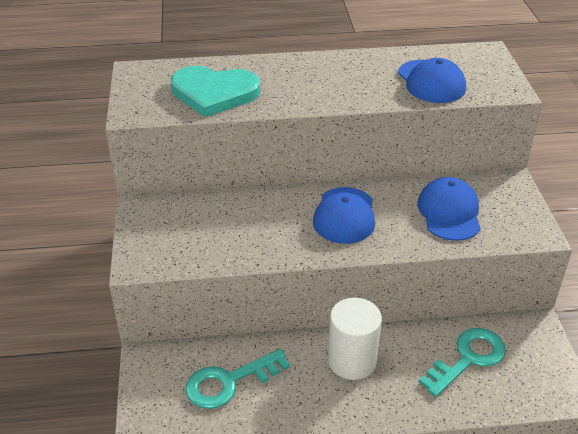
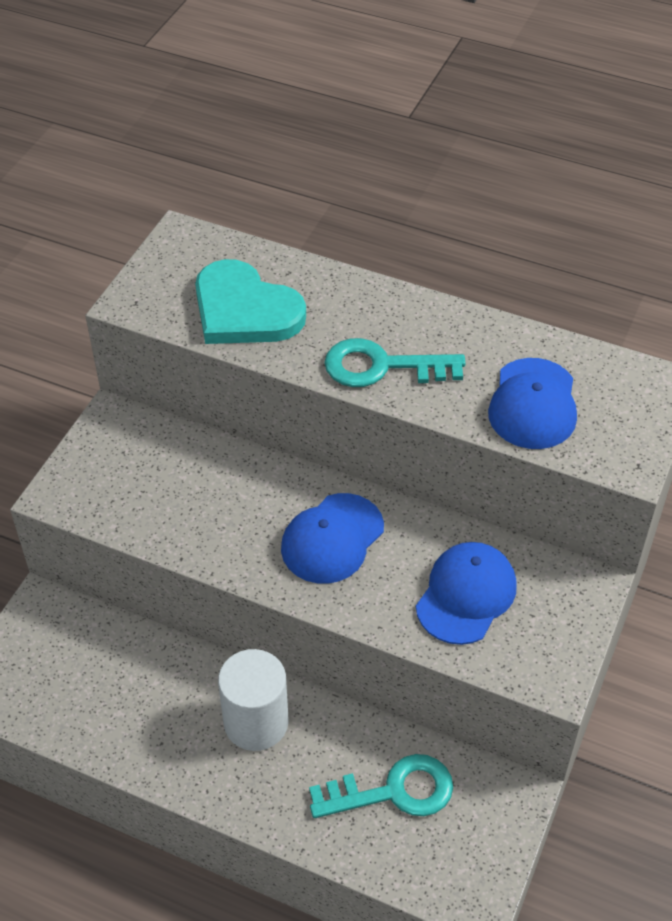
camera: 30 degrees right, 10 degrees up
(229, 382) = (105, 678): turquoise key -> turquoise key (382, 366)

